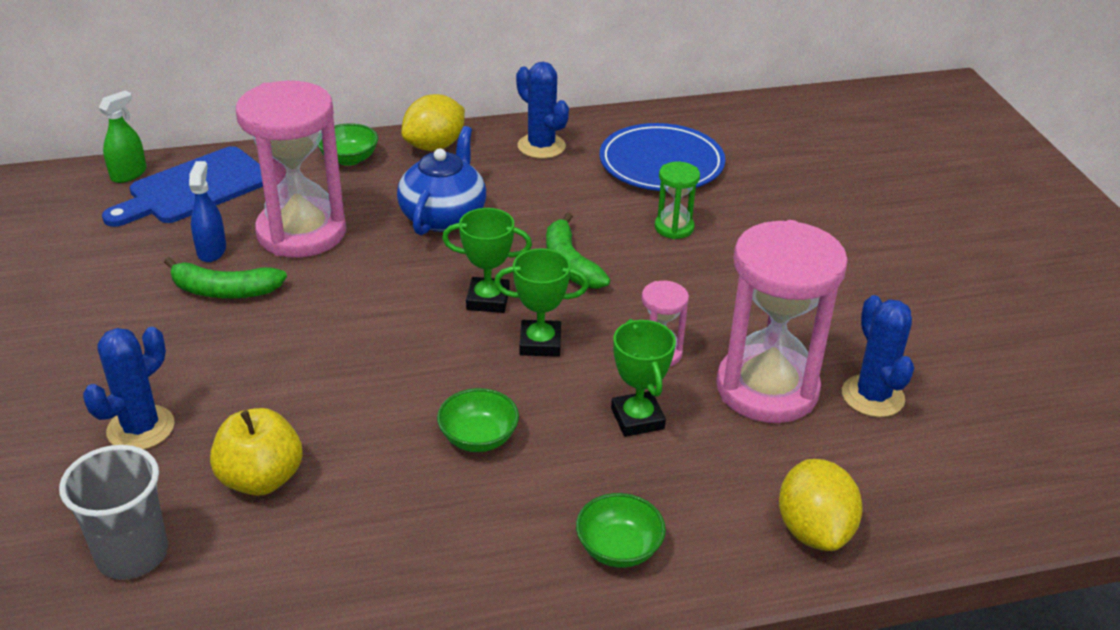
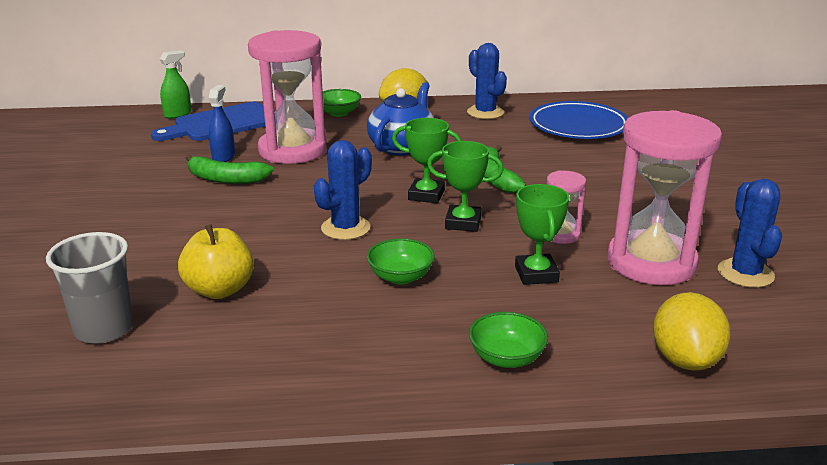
camera: 10 degrees right, 10 degrees down
(141, 428) = (137, 253): blue cactus -> blue cactus (345, 228)
(674, 227) = (583, 162): green hourglass -> none

